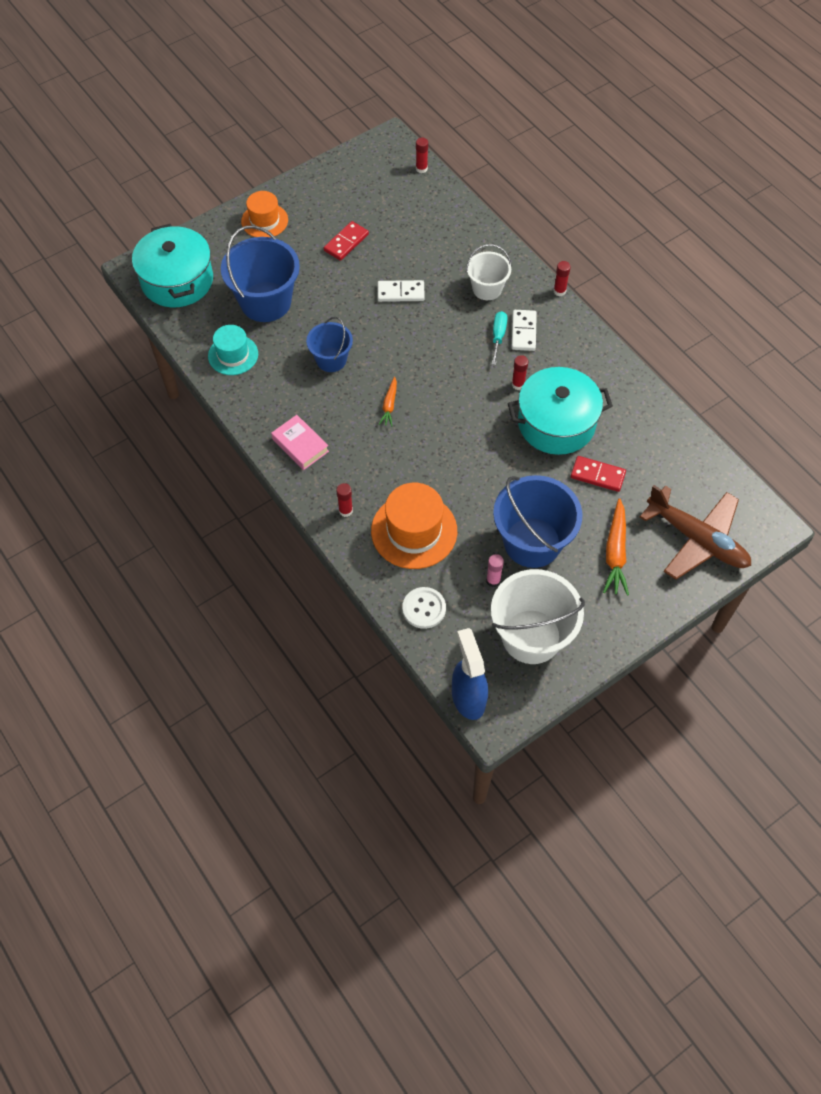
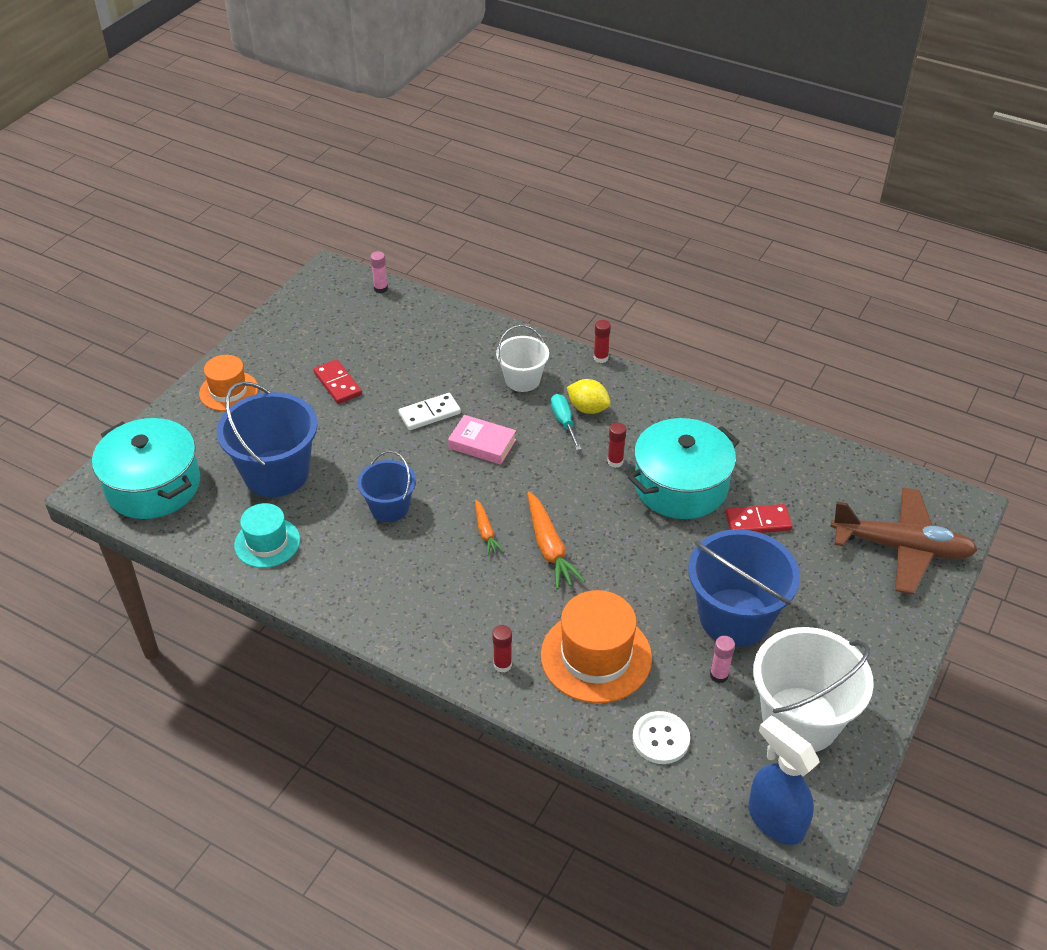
camera: 25 degrees left, 15 degrees down
(300, 445) = (406, 612): pink book -> pink book (482, 444)
(346, 242) = (338, 384): red domino -> red domino turned 45 degrees counterclockwise
(421, 169) = (380, 289): red glue stick -> pink glue stick
(523, 332) = (588, 408): white domino -> yellow lemon
(615, 553) = (829, 593): orange carrot -> orange carrot (549, 547)

